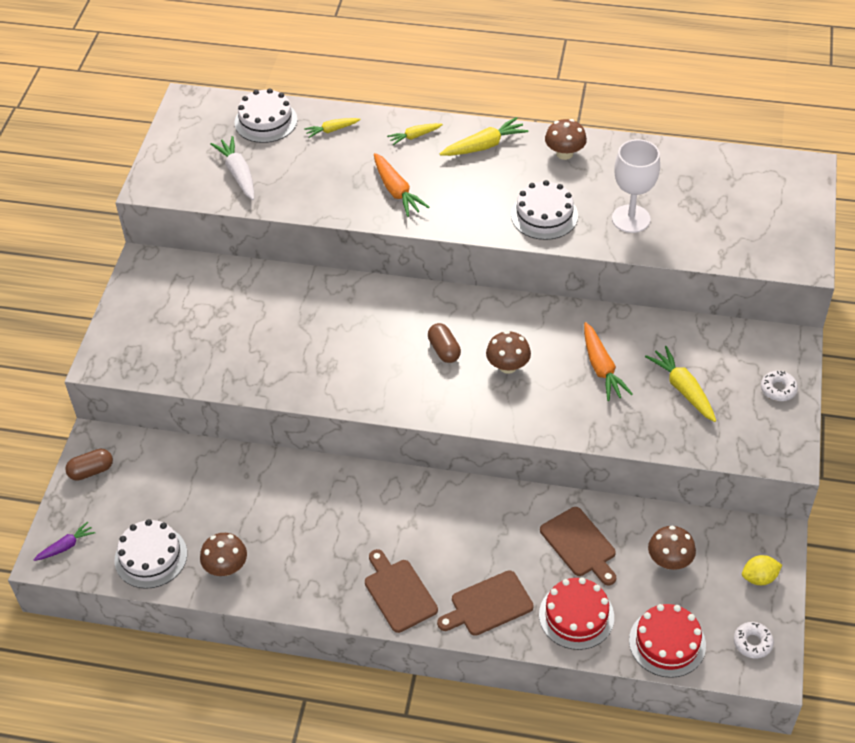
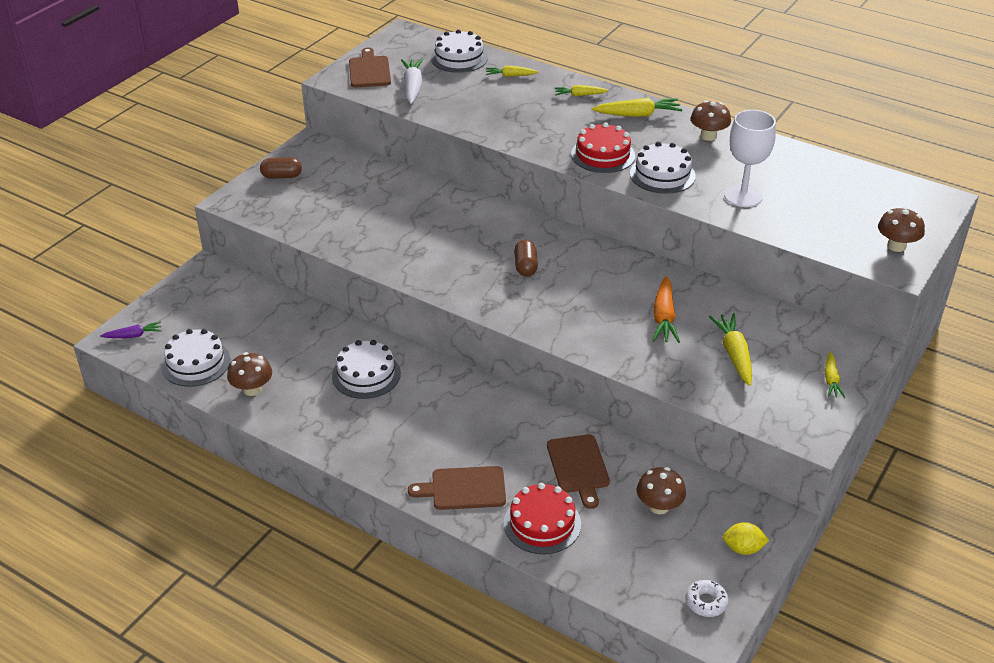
camera: 20 degrees right, 10 degrees down
(91, 471) = (189, 289): brown capsule -> brown capsule (282, 176)
(330, 512) = (366, 375): none -> white cake
(396, 191) = (539, 128): orange carrot -> none
(399, 593) = (388, 454): brown cutting board -> brown cutting board (369, 71)
(508, 366) = (576, 293): brown mushroom -> brown mushroom (896, 246)
(667, 642) = (619, 574): red cake -> red cake (603, 155)
(778, 389) = (831, 380): white donut -> yellow carrot

